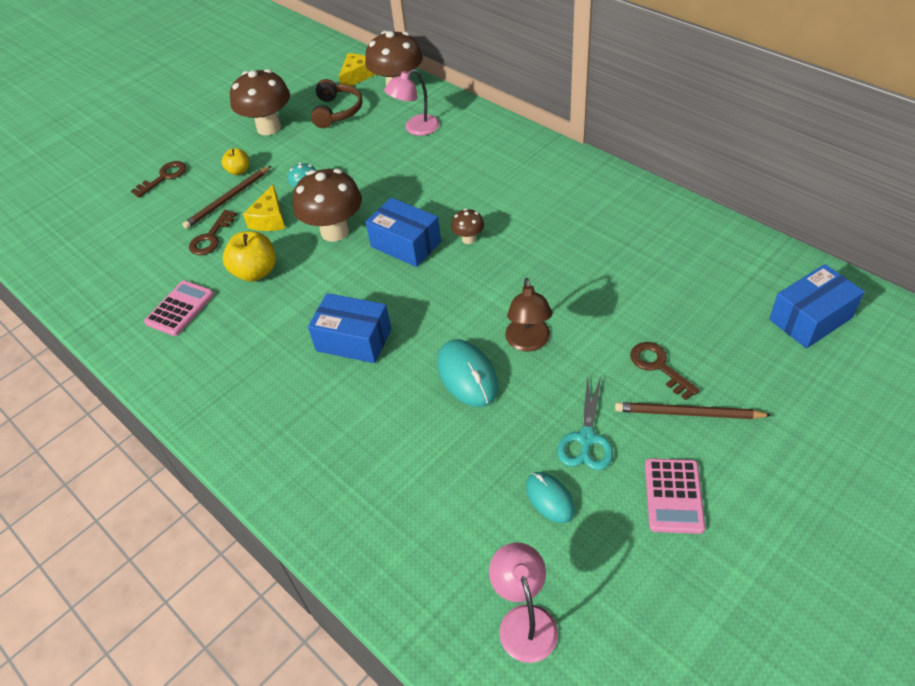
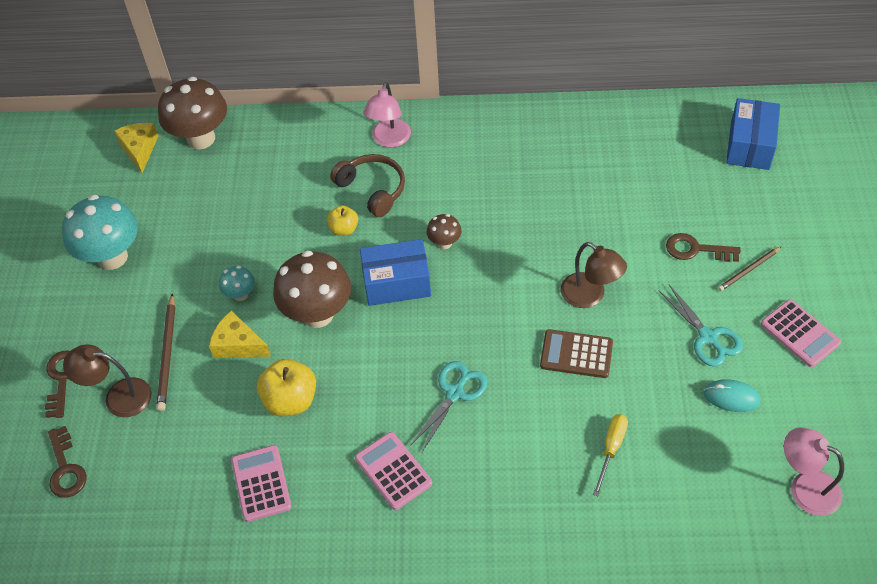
camera: 45 degrees left, 5 degrees up
(176, 206) = (118, 397): none -> brown lamp
(211, 237) = (201, 401): brown key -> brown key (66, 468)
(239, 171) = (140, 320): yellow apple -> yellow apple (344, 229)
(256, 360) = (393, 471): none -> pink calculator
(269, 127) = (112, 257): brown mushroom -> turquoise mushroom
(269, 219) = (238, 344): yellow cheese -> yellow cheese turned 150 degrees clockwise
(337, 111) = (166, 198): brown headphones -> brown headphones (372, 189)
(353, 340) = (455, 393): blue box -> turquoise scissors
(409, 460) = (611, 449): none -> yellow screwdriver
(415, 128) = (271, 169): pink lamp -> pink lamp (389, 140)
(467, 375) = (576, 354): turquoise mouse -> brown calculator
(687, 413) = (748, 270): brown pencil -> brown pencil, size x0.64

